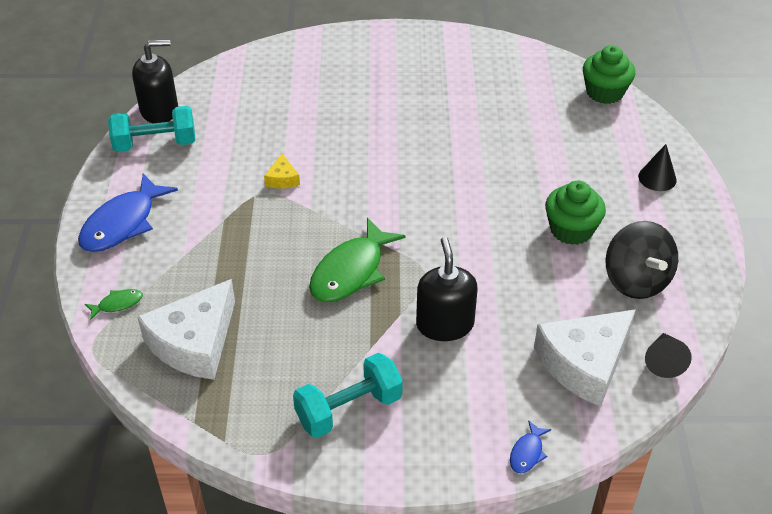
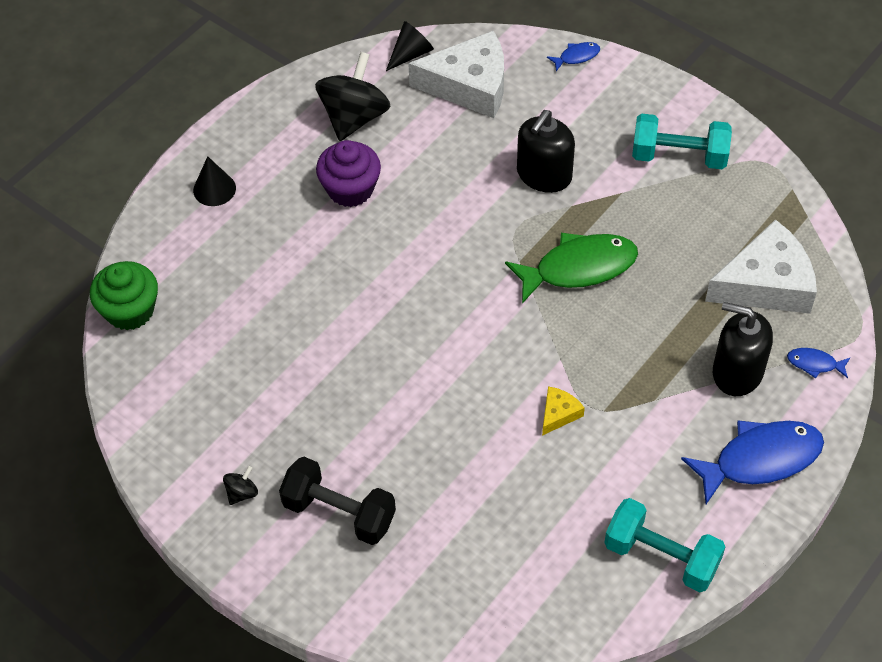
camera: 140 degrees left, 10 degrees up
(117, 304) = (814, 364): green fish -> blue fish
(159, 110) = (623, 613): black soap dispenser -> black soap dispenser (737, 372)
(365, 73) = (339, 513): none -> black dumbbell
(428, 55) = (242, 493): none -> black spinning top
(571, 230) = (350, 189): green cupcake -> purple cupcake

